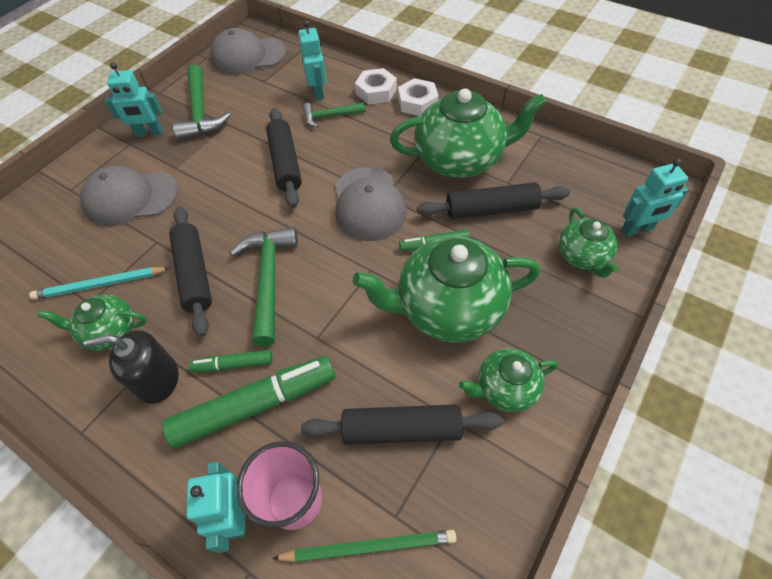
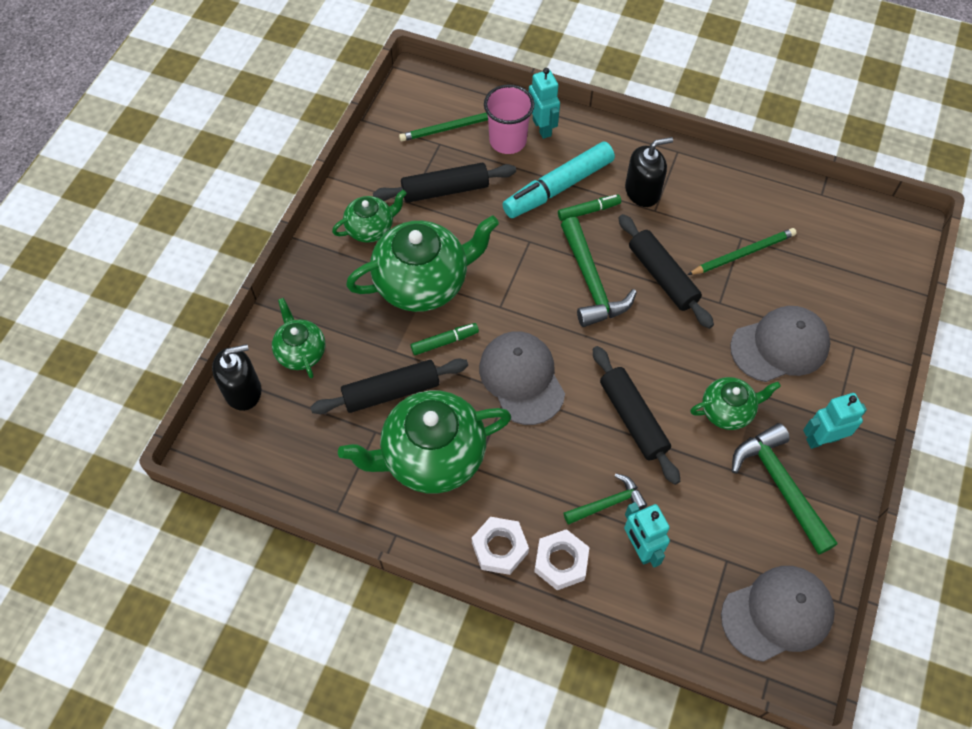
camera: 165 degrees right, 5 degrees up
(100, 285) = (742, 253): turquoise pencil -> green pencil
(110, 331) = (705, 218): green teapot -> green teapot (727, 411)
(255, 405) = (558, 187): green marker -> turquoise marker
(637, 229) = (243, 391): turquoise robot -> black soap dispenser

